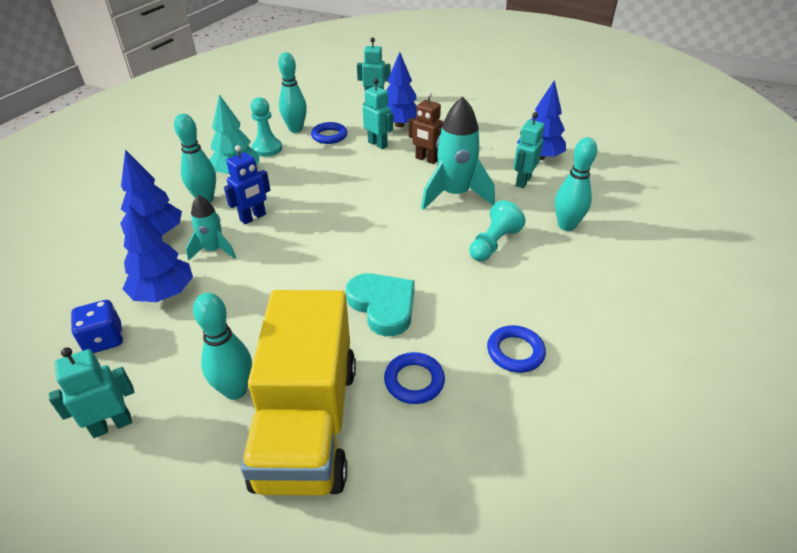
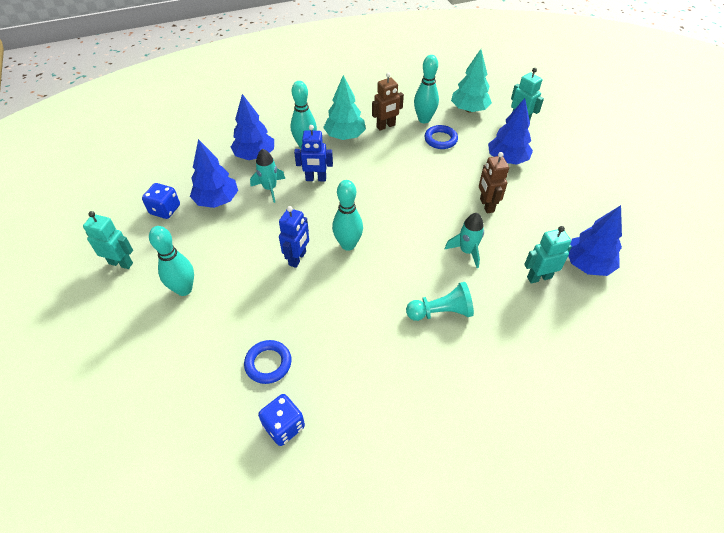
camera: 45 degrees right, 10 degrees up
(267, 149) = (386, 126): turquoise pawn -> brown robot
(308, 423) = (192, 339): yellow truck -> none
(323, 285) = (298, 258): none -> blue robot
(324, 107) = (469, 109): none -> turquoise tree
(378, 144) = (467, 168): turquoise robot -> none
(383, 306) = (312, 300): turquoise heart -> none
(454, 195) = (466, 251): turquoise rocket -> turquoise rocket, size x0.57
(497, 414) = (284, 426): none -> blue dice
(515, 352) = (347, 399): blue ring -> none
(566, 226) = (519, 341): turquoise bowling pin -> turquoise bowling pin (348, 245)

